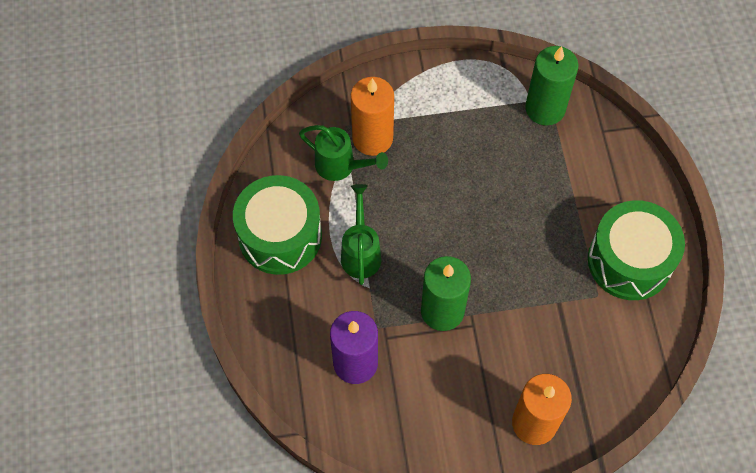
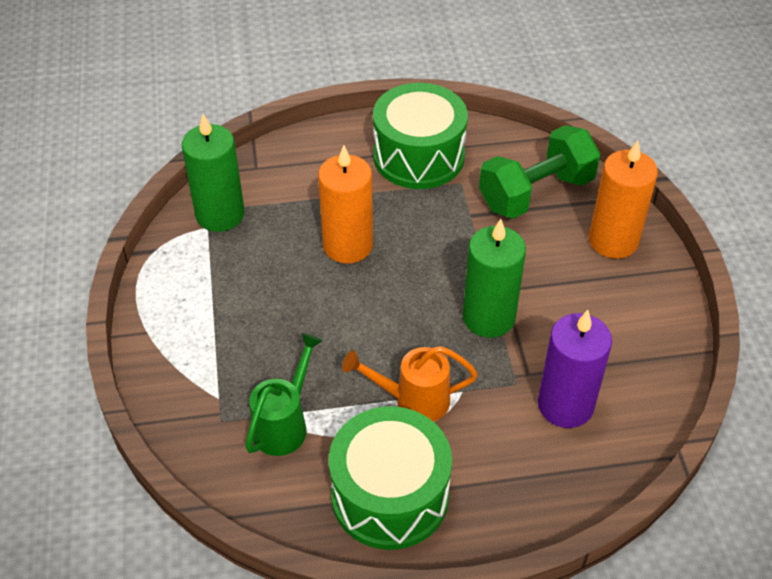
camera: 90 degrees left, 15 degrees down
(361, 252) = (413, 400): green watering can -> orange watering can
(372, 138) = (244, 388): orange candle -> orange candle (347, 245)
(590, 360) = (536, 193): none -> green dumbbell

